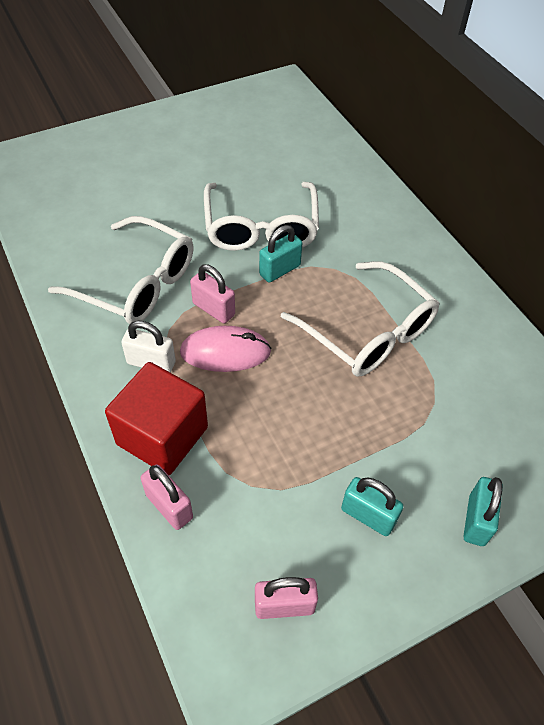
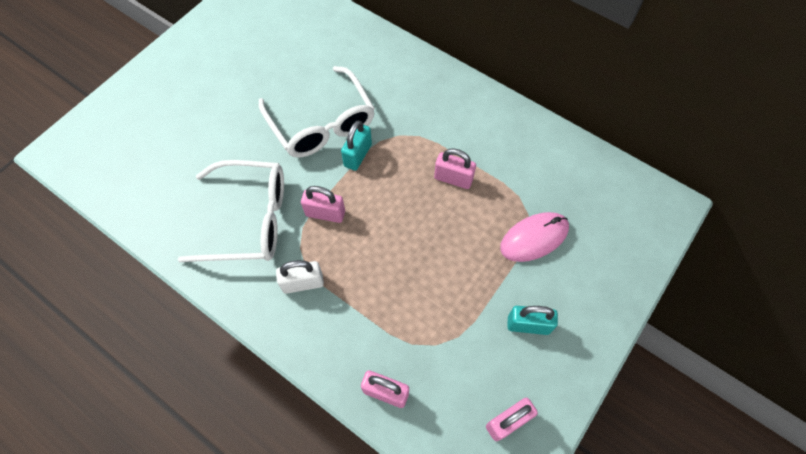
camera: 25 degrees left, 10 degrees up
(162, 435) = (347, 339): red cube -> none
(225, 352) = (355, 246): pink mouse -> pink mouse (534, 238)
(368, 332) = (453, 179): white glasses -> pink padlock
(476, 520) = (599, 291): turquoise padlock -> none

